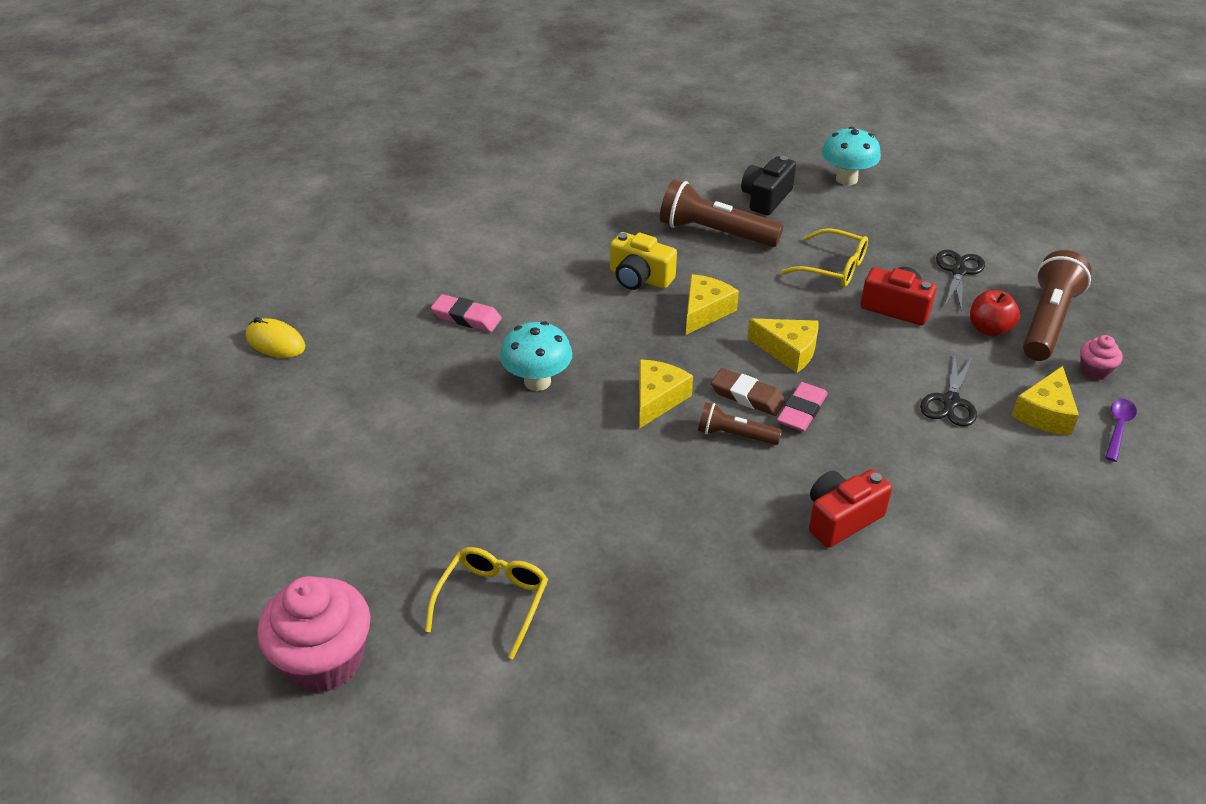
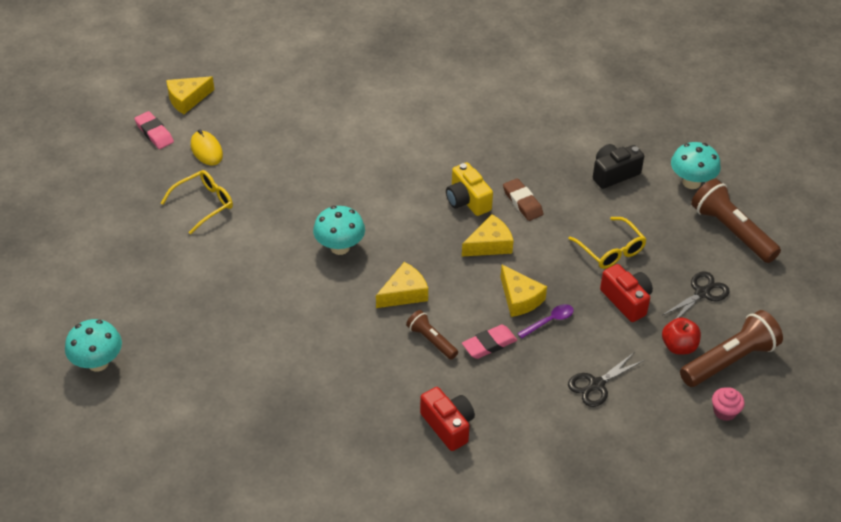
camera: 30 degrees right, 5 degrees up
(324, 660) = (98, 363): pink cupcake -> turquoise mushroom
(466, 317) = (332, 182): pink eraser -> pink eraser (154, 133)
(493, 601) = (207, 374): yellow glasses -> yellow glasses (204, 204)
(715, 233) = (551, 187): brown flashlight -> brown flashlight (731, 231)
(747, 396) = (463, 318): brown eraser -> brown eraser (522, 202)
(841, 519) = (448, 425): red camera -> red camera turned 60 degrees clockwise
(1045, 413) = (655, 423): yellow cheese -> yellow cheese (187, 99)
(1118, 427) = (697, 458): purple spoon -> purple spoon (549, 321)

